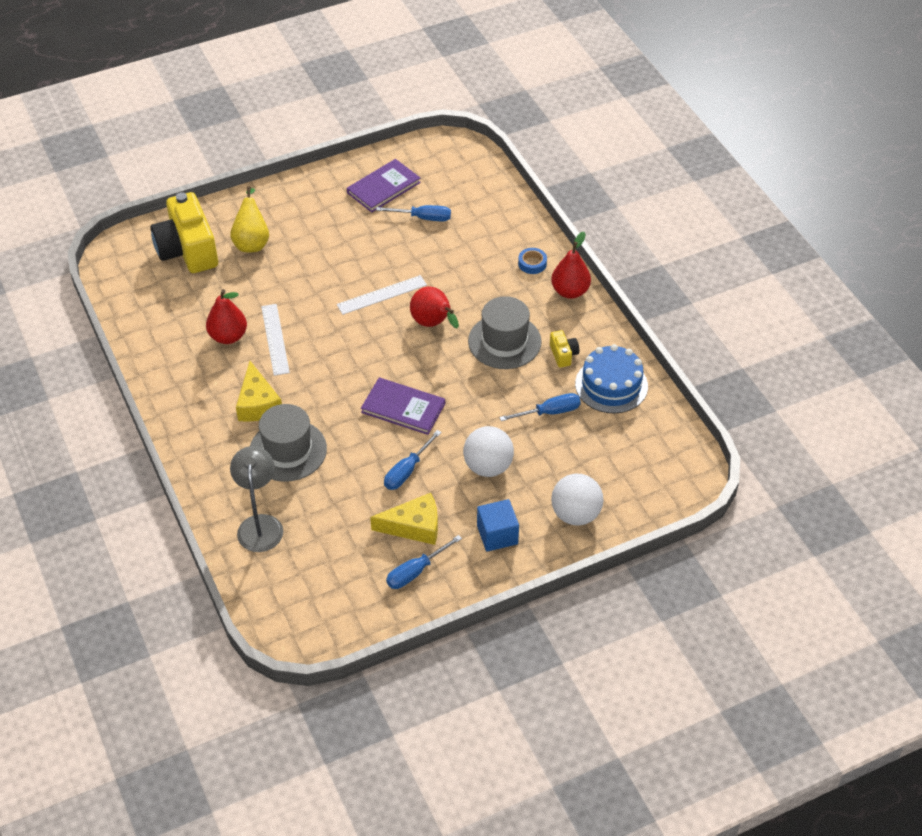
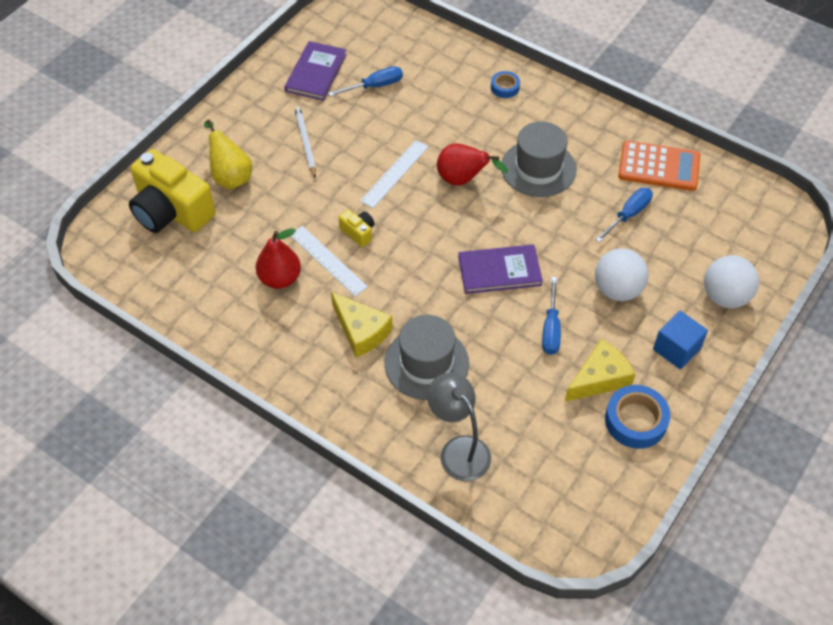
camera: 30 degrees left, 5 degrees up
(330, 240) = (305, 142): none -> white pencil
(416, 571) = (635, 420): blue screwdriver -> blue tape
(563, 354) = (597, 157): yellow camera -> yellow camera (358, 232)
(570, 291) = (557, 98): red pear -> none
(611, 385) = (659, 166): blue cake -> orange calculator

